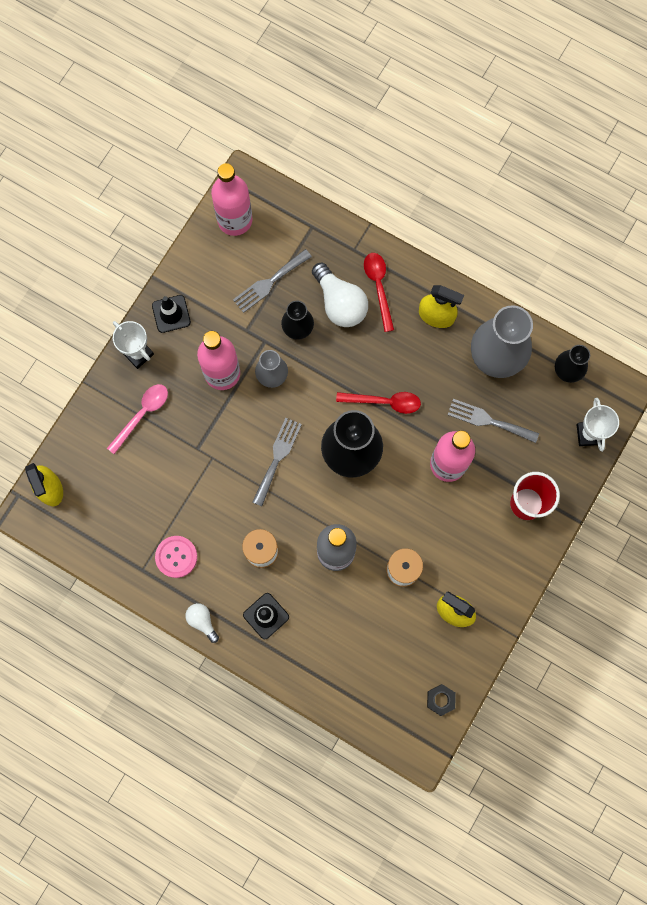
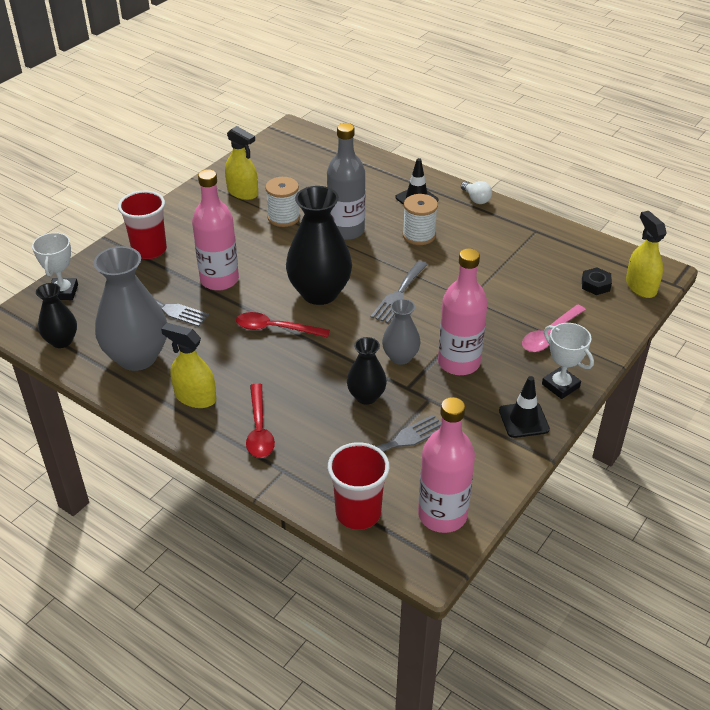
camera: 175 degrees left, 35 degrees down
(176, 557) = (503, 236): pink button -> none
(295, 216) = (358, 513): none -> red cup
(340, 303) = (311, 416): white light bulb -> none
(440, 700) = (268, 150): black nut -> black nut (595, 285)

